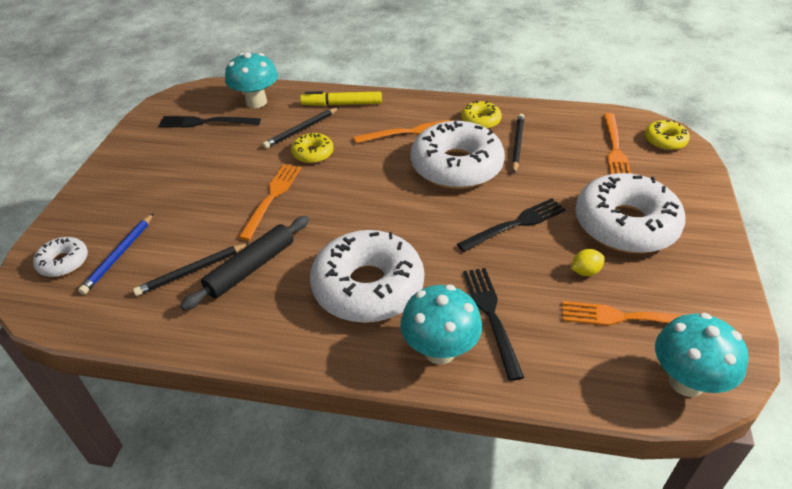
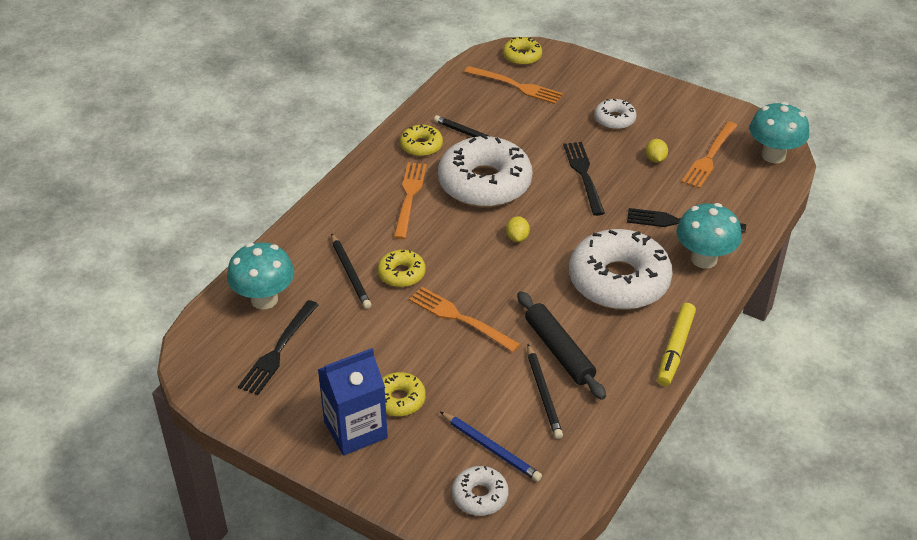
camera: 70 degrees left, 0 degrees up
(130, 178) = (355, 430): none -> blue carton
(167, 191) = (399, 400): none -> yellow donut
(342, 104) = (321, 232): yellow marker -> yellow marker (675, 349)
(394, 204) = (517, 238): none -> yellow lemon
(625, 225) = (614, 119): white donut -> white donut, size x0.47

